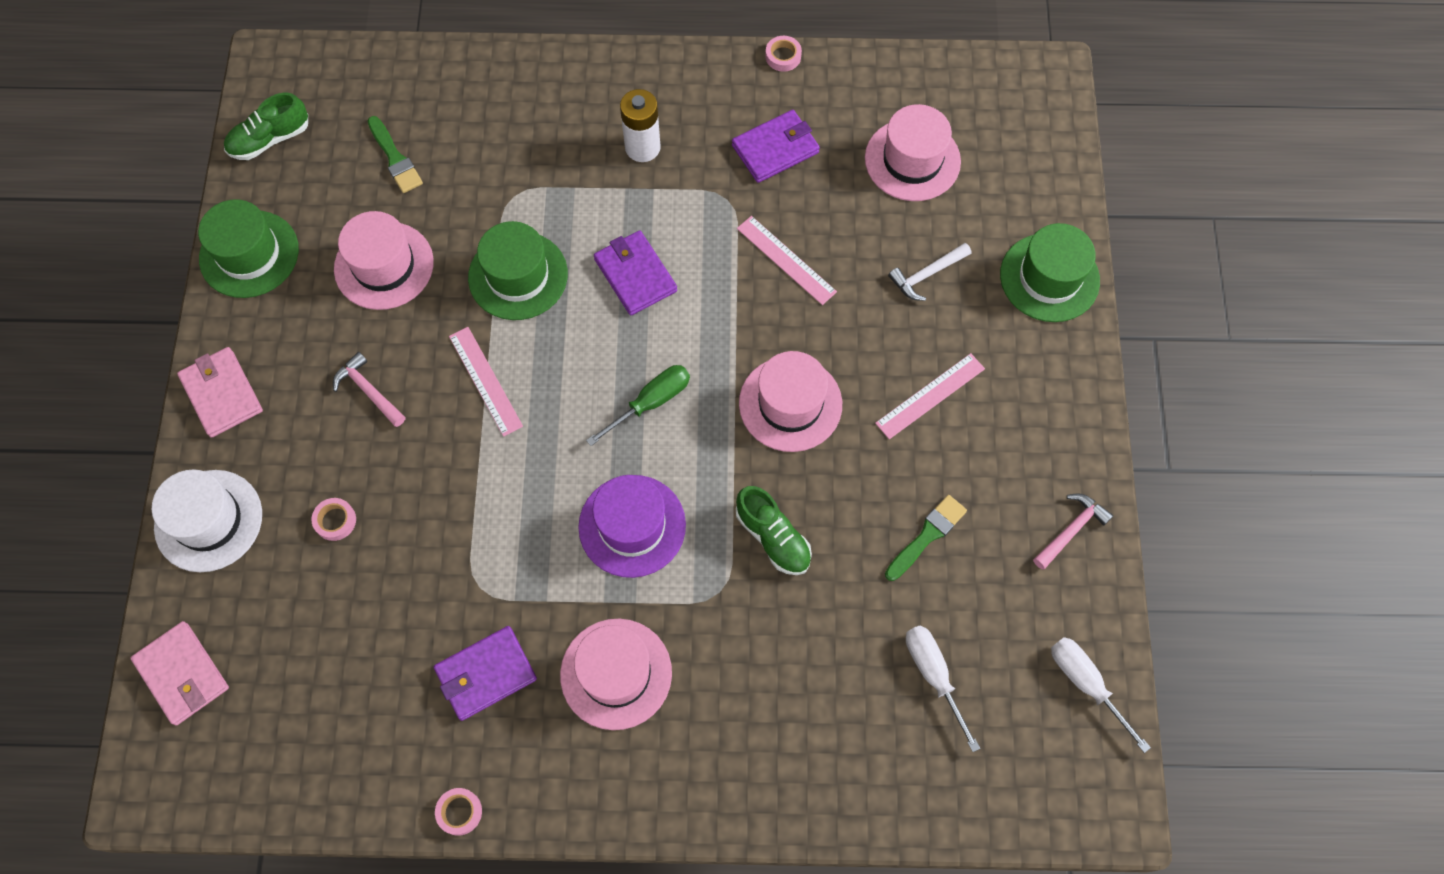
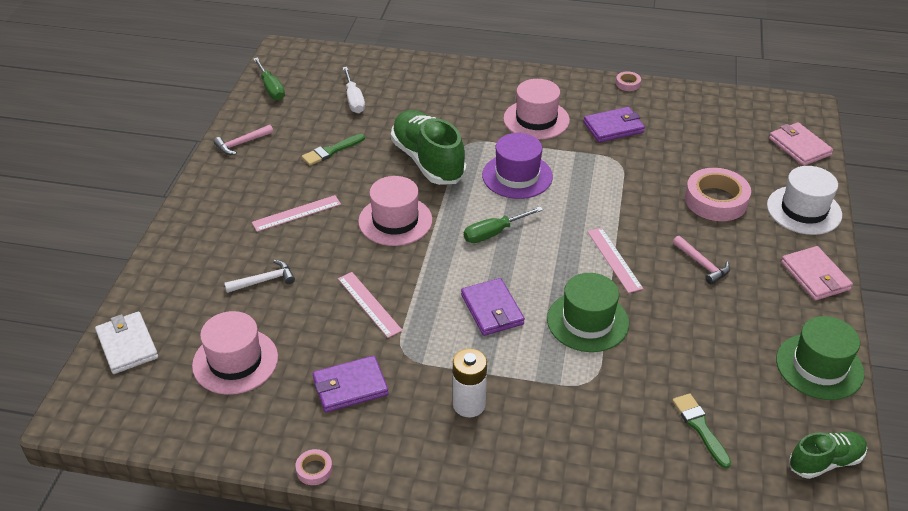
camera: 170 degrees left, 25 degrees down
(335, 521) = (716, 200): pink tape -> pink tape, size x2.22
(384, 265) = (700, 343): pink hat -> none
(773, 537) = (428, 161): green shoe -> green shoe, size x1.76
(1042, 161) = (127, 345): none -> white wallet
(1049, 278) = (173, 267): green hat -> none
(1086, 684) = (271, 88): white screwdriver -> green screwdriver

